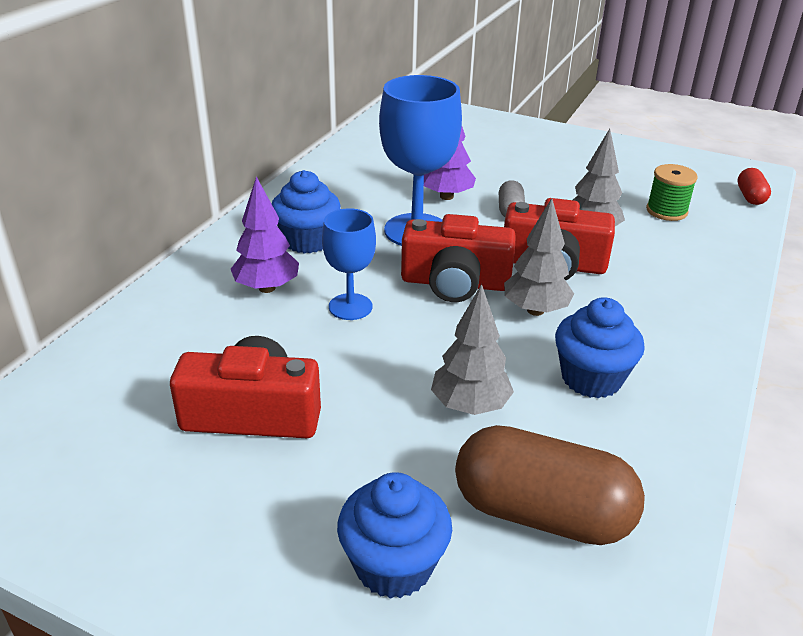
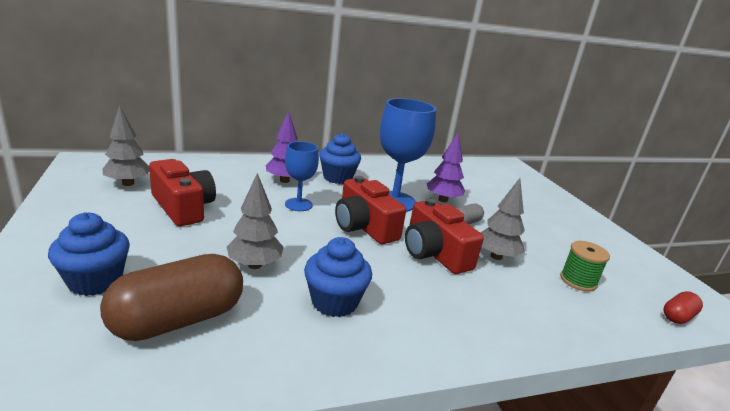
camera: 45 degrees right, 10 degrees down
(535, 310) = (377, 260): grey tree -> grey tree (128, 183)
(541, 513) = (178, 320): brown capsule -> brown capsule turned 75 degrees clockwise

